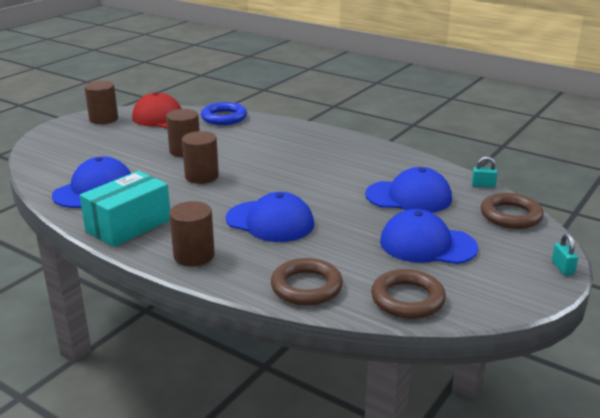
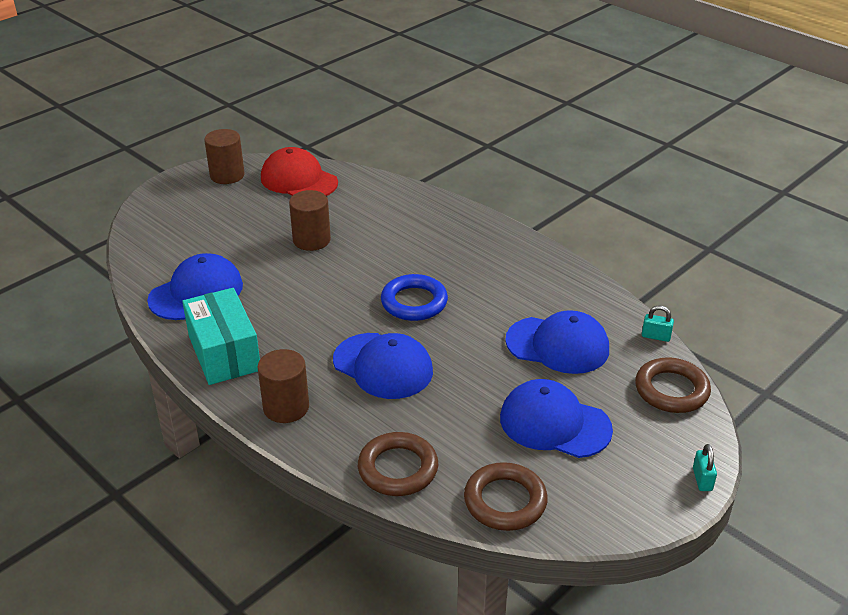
camera: 10 degrees right, 10 degrees up
(128, 225) = (224, 353): turquoise box -> turquoise box turned 75 degrees counterclockwise
(202, 176) = (322, 285): brown cylinder -> none
(224, 117) = (371, 186): blue ring -> blue ring (414, 302)

